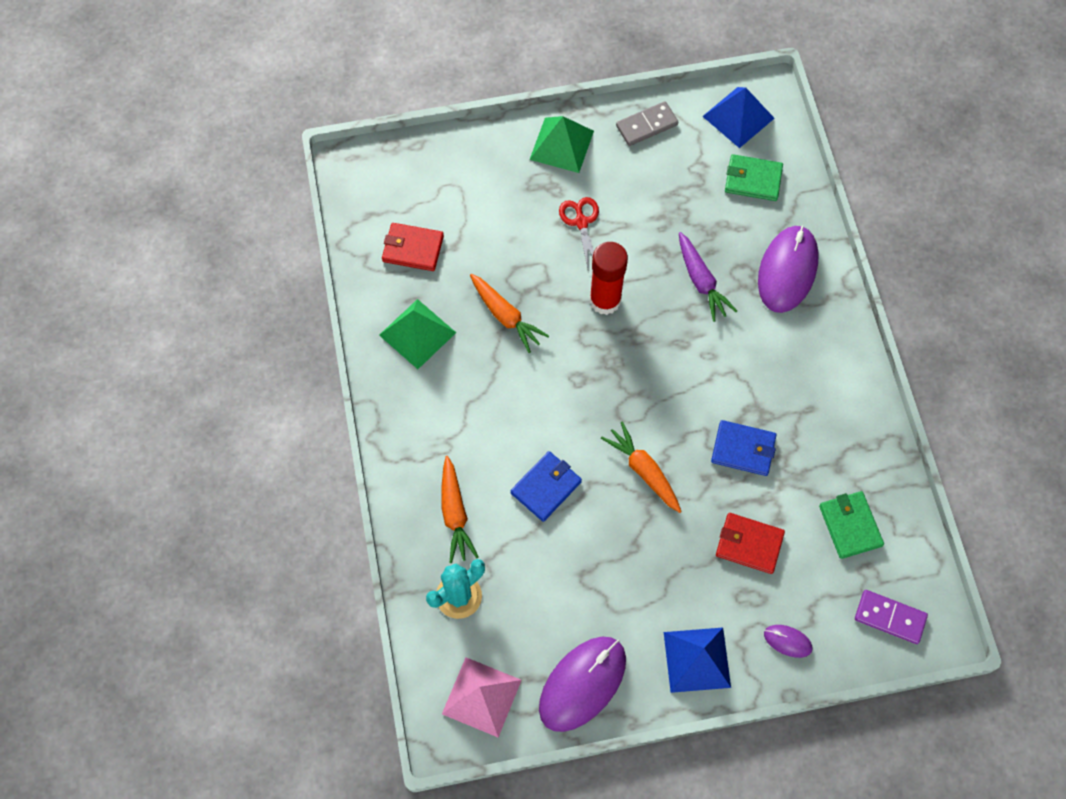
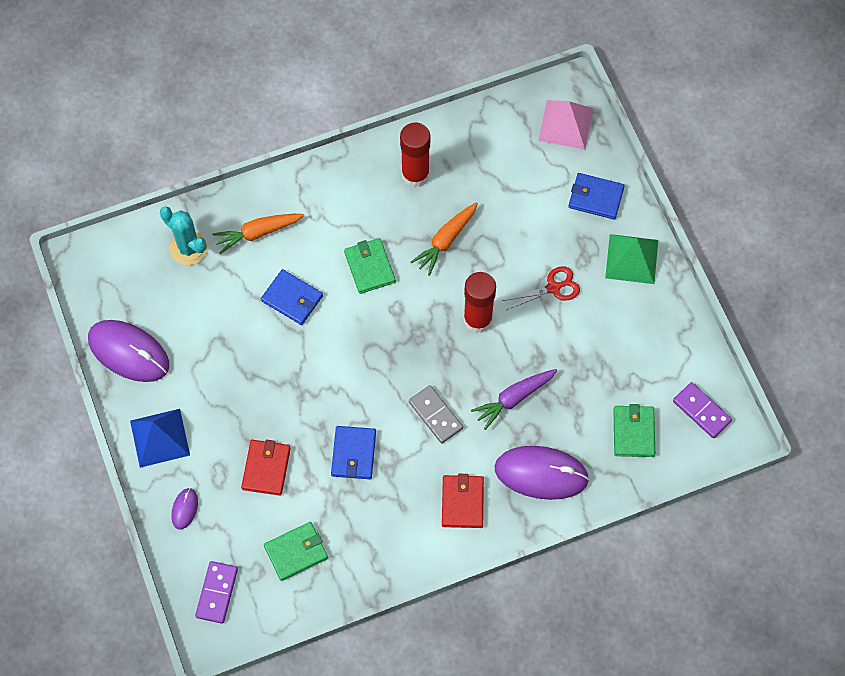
camera: 80 degrees right, 0 degrees up
(413, 248) = (496, 156): red wallet -> red wallet (462, 502)
(417, 333) = (415, 174): green pyramid -> red glue stick
(481, 697) = (109, 279): pink pyramid -> pink pyramid (565, 124)
(484, 164) = (596, 197): none -> blue wallet
(522, 399) = (370, 267): none -> green wallet
(643, 470) = (320, 374): orange carrot -> none
(647, 125) = (671, 329): grey domino -> grey domino (435, 415)
(738, 117) = (701, 411): blue pyramid -> purple domino

